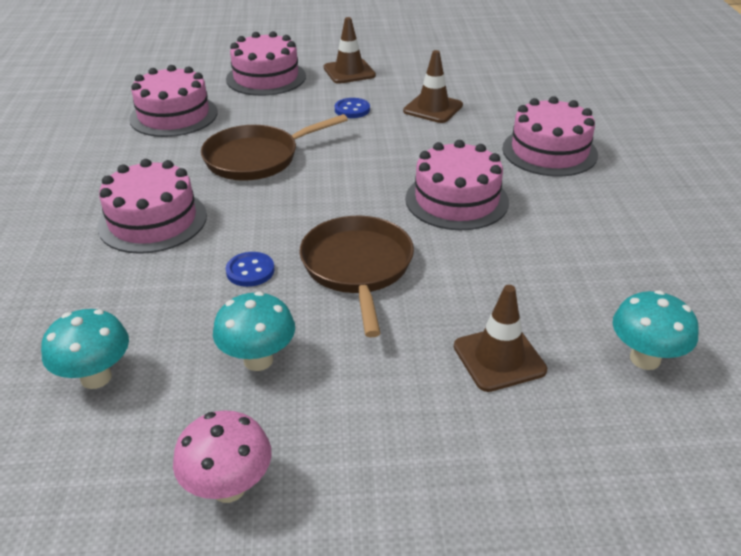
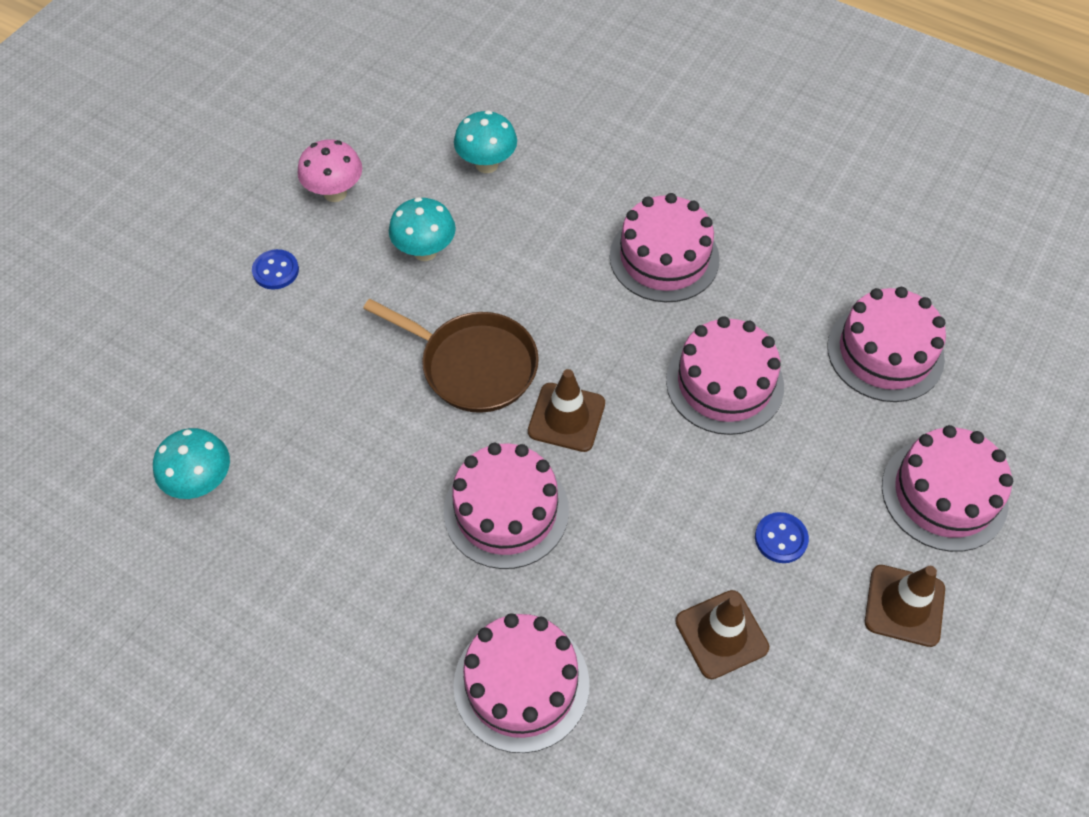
camera: 125 degrees right, 20 degrees up
(250, 271) = (532, 292): blue button -> blue button (276, 271)
(257, 158) = (724, 383): brown pan -> pink cake
(499, 358) = (293, 389): brown traffic cone -> brown traffic cone (566, 417)

